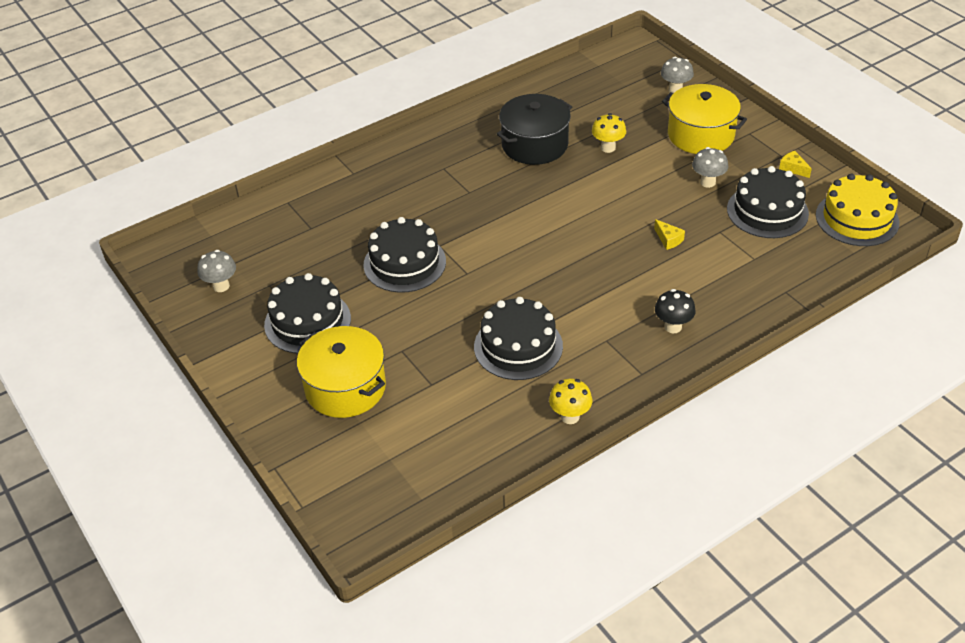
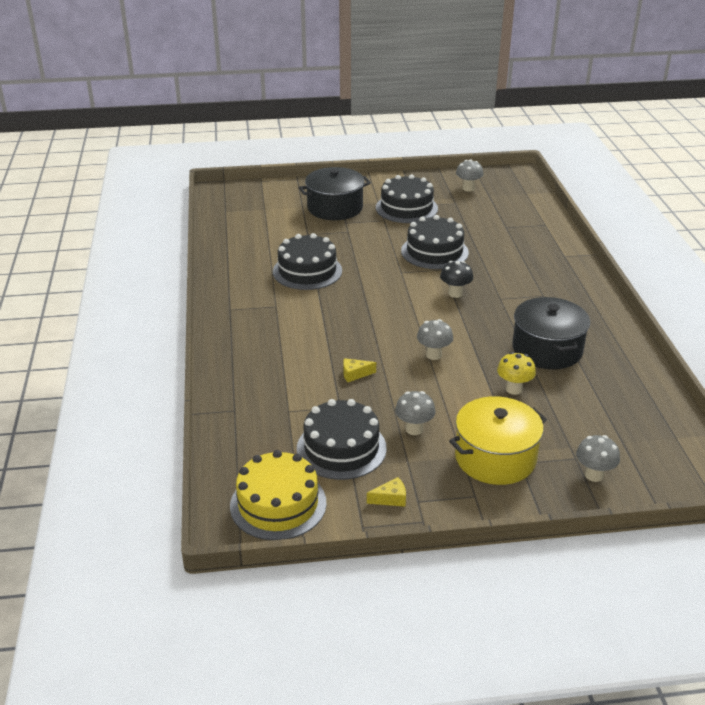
camera: 115 degrees right, 10 degrees down
(345, 388) = (335, 208): yellow pot -> black pot
(570, 416) = (226, 271): yellow mushroom -> none
(598, 204) = (433, 355): none -> grey mushroom
(673, 327) = (257, 338): black mushroom -> black mushroom (455, 293)

